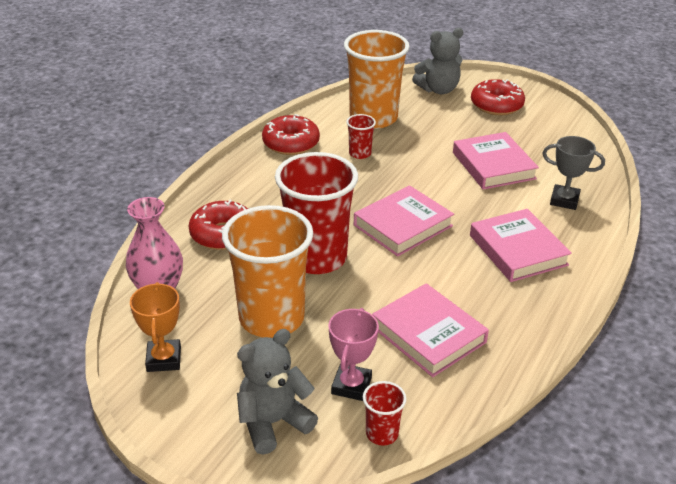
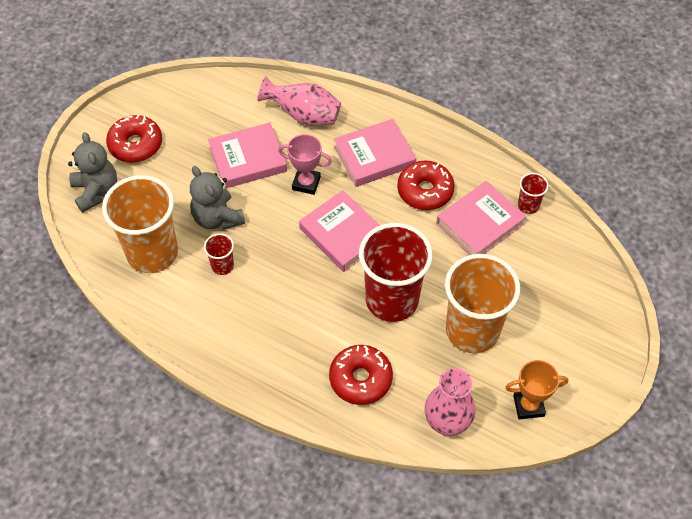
camera: 90 degrees left, 20 degrees up
(273, 422) = (581, 323): grey teddy bear -> grey teddy bear (217, 218)
(291, 143) = (200, 329): red donut -> red donut (425, 191)
(351, 385) = (539, 274): pink trophy -> pink trophy (306, 183)
(382, 433) = (581, 256): red cup -> red cup (528, 205)
(564, 200) = (303, 116): grey trophy -> pink vase

